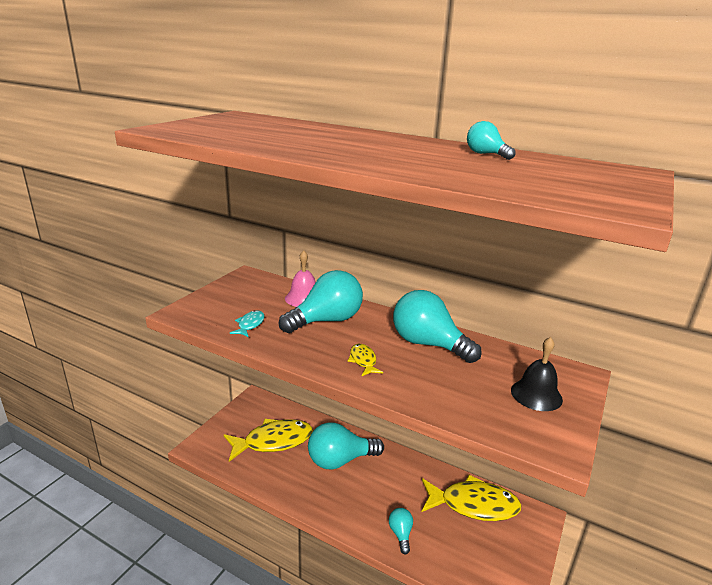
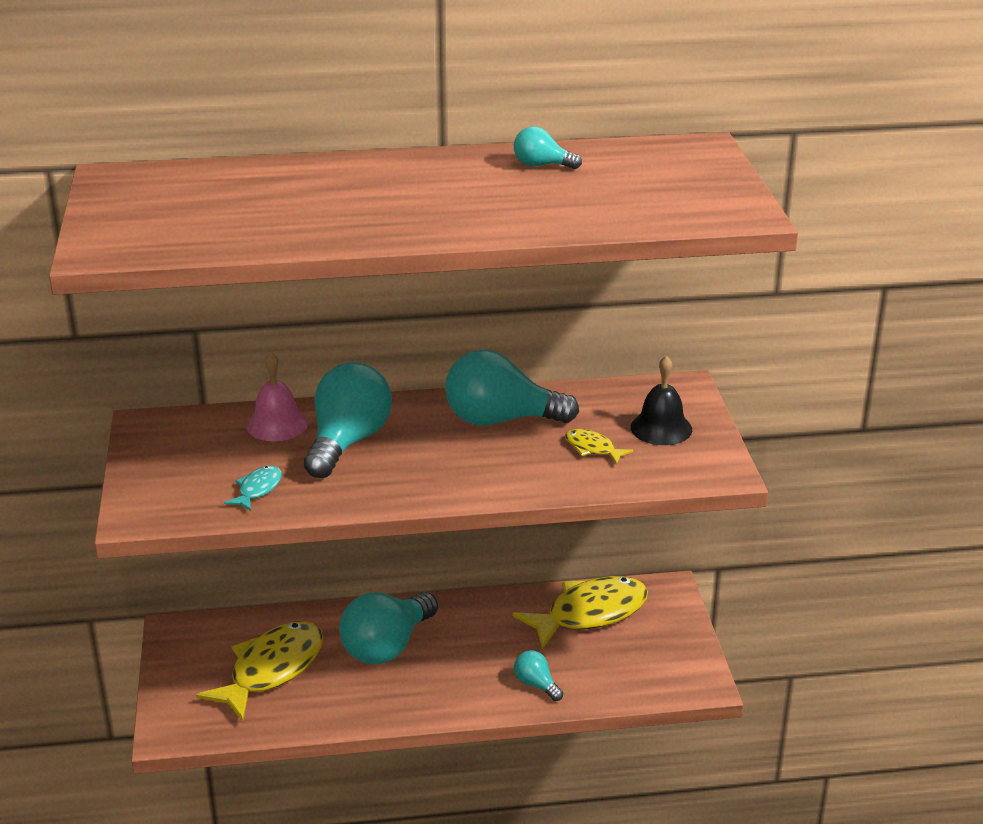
camera: 35 degrees left, 5 degrees up
(250, 325) = (258, 489): turquoise fish -> turquoise fish turned 45 degrees clockwise
(363, 361) = (452, 471): yellow fish -> yellow fish (592, 448)

